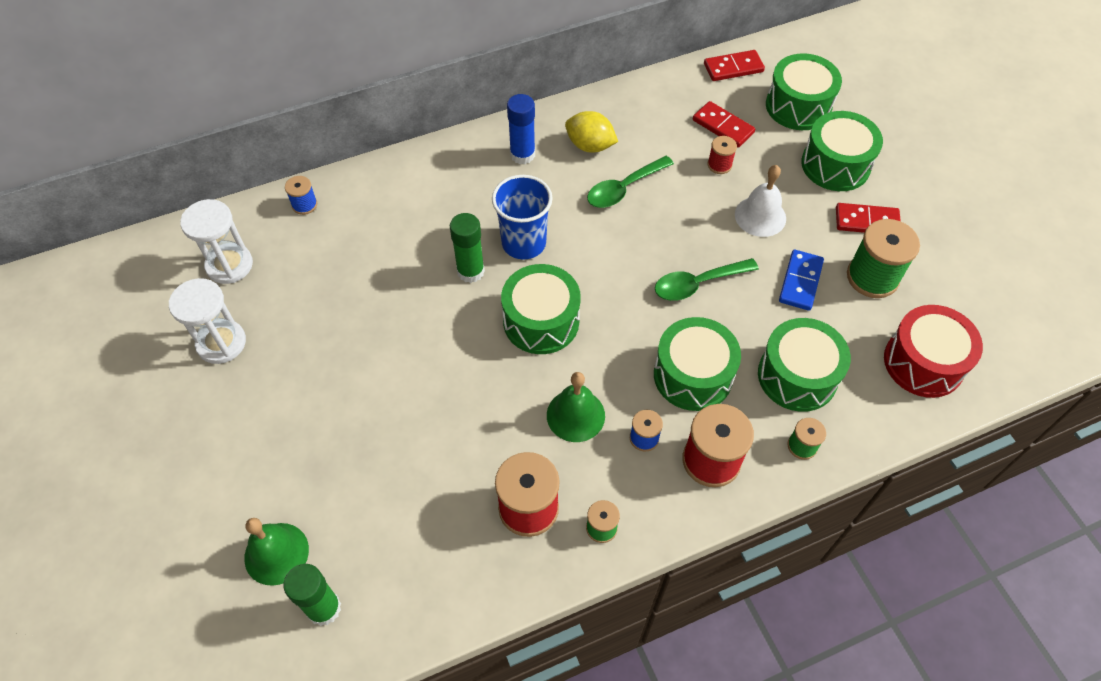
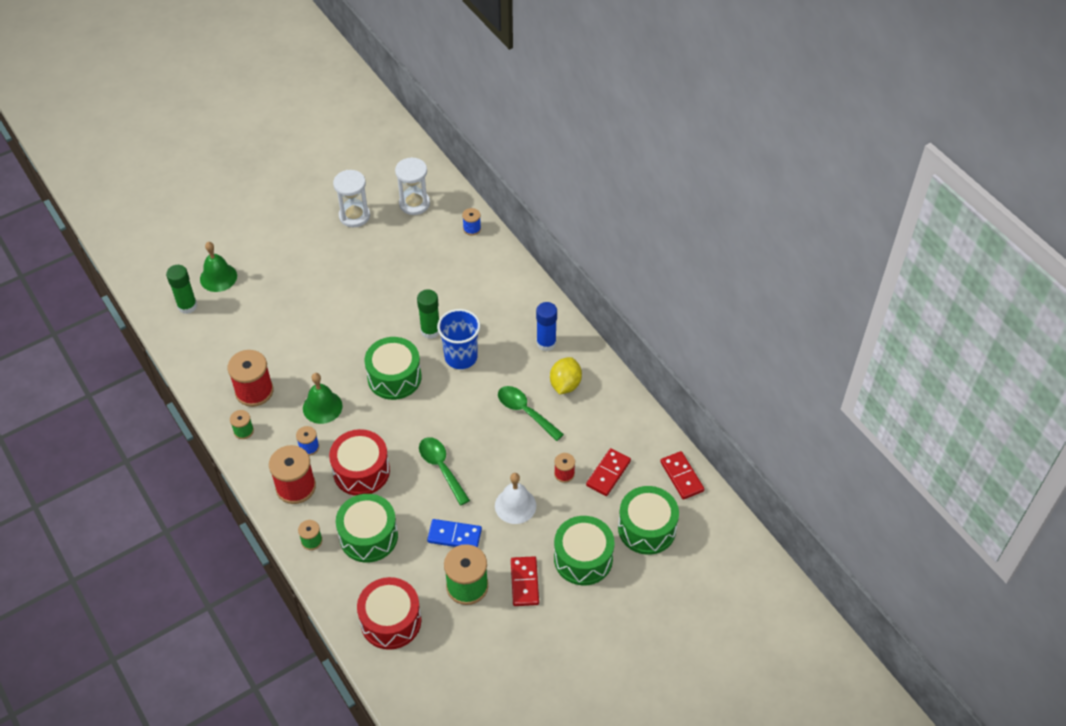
camera: 80 degrees right, 5 degrees down
(693, 375) = (361, 471): green drum -> red drum

